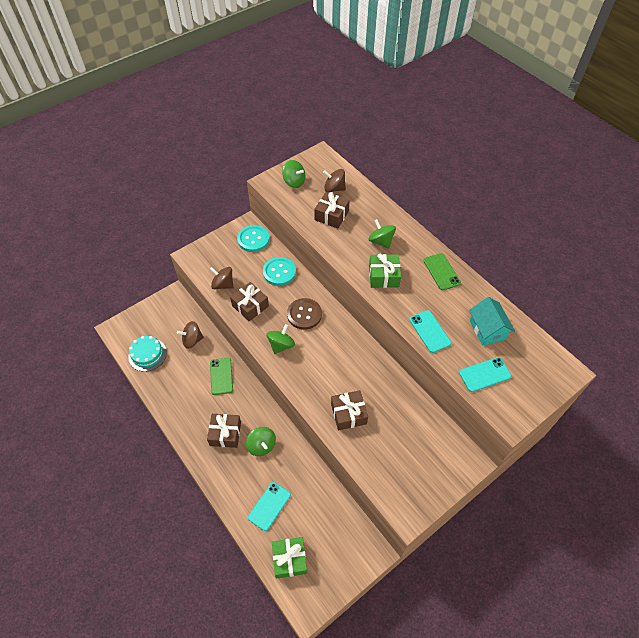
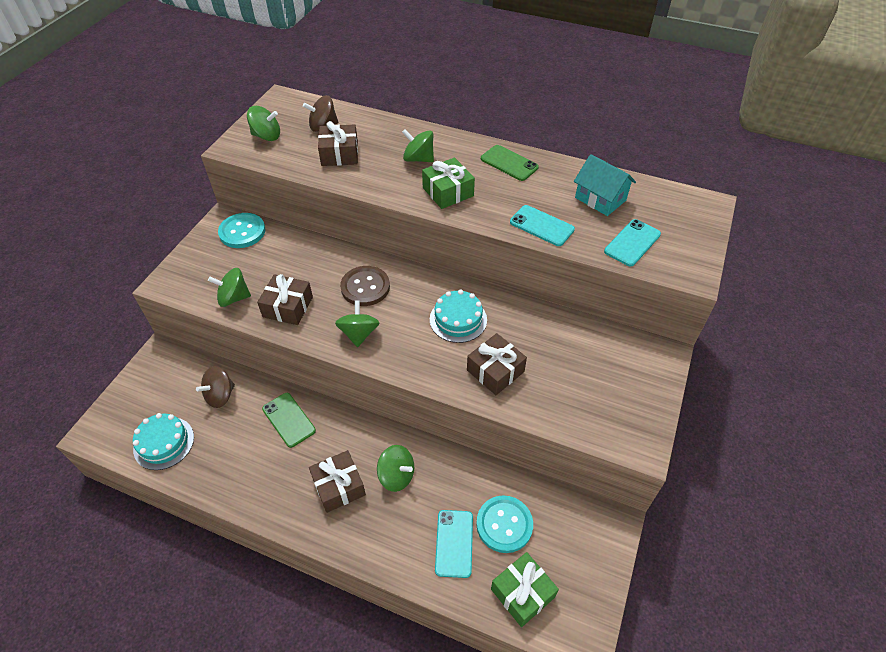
camera: 30 degrees left, 5 degrees down
(223, 284) = (234, 298): brown spinning top -> green spinning top
(279, 272) = (301, 254): turquoise button -> turquoise button (504, 524)
(348, 366) = (458, 319): none -> turquoise cake

